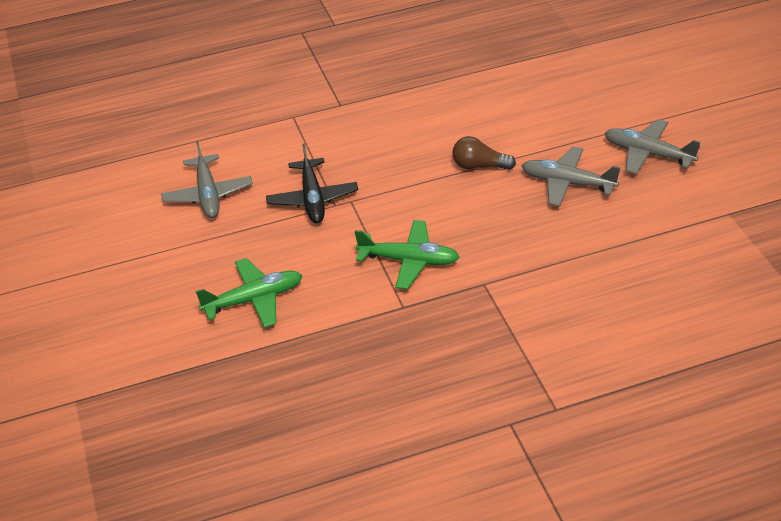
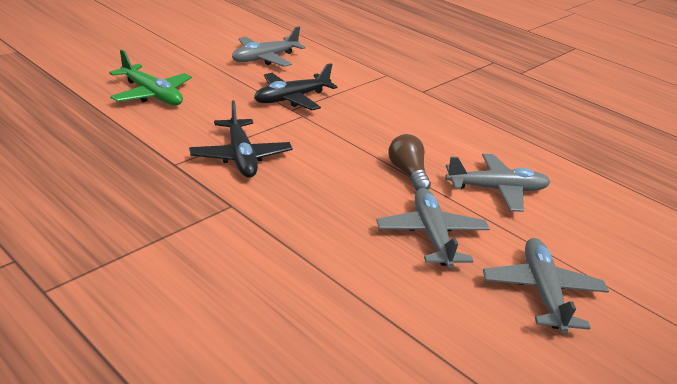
camera: 55 degrees right, 10 degrees down
(409, 261) = (241, 157): green plane -> black plane
(523, 125) = (497, 189): none -> grey plane

